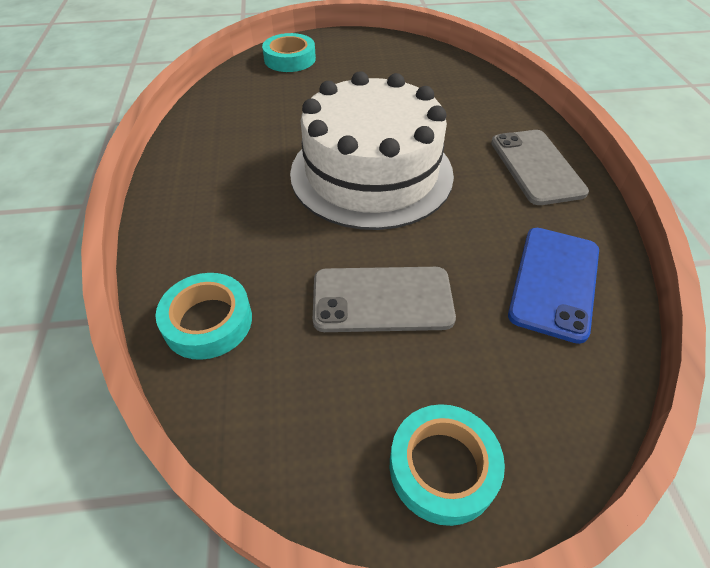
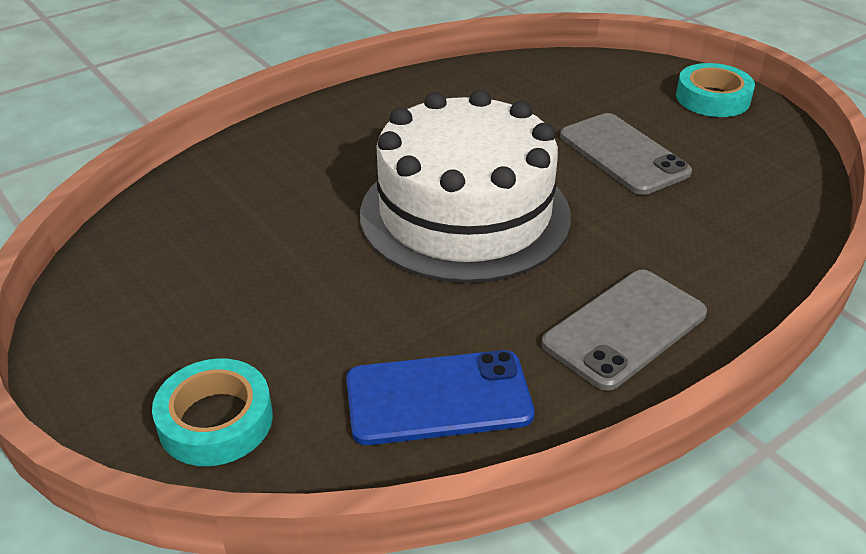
camera: 120 degrees left, 10 degrees down
(208, 321) = (760, 231): turquoise tape -> none
(536, 167) = (357, 120): grey phone -> grey phone (625, 328)
(554, 282) = (512, 88): blue phone -> blue phone (438, 398)

